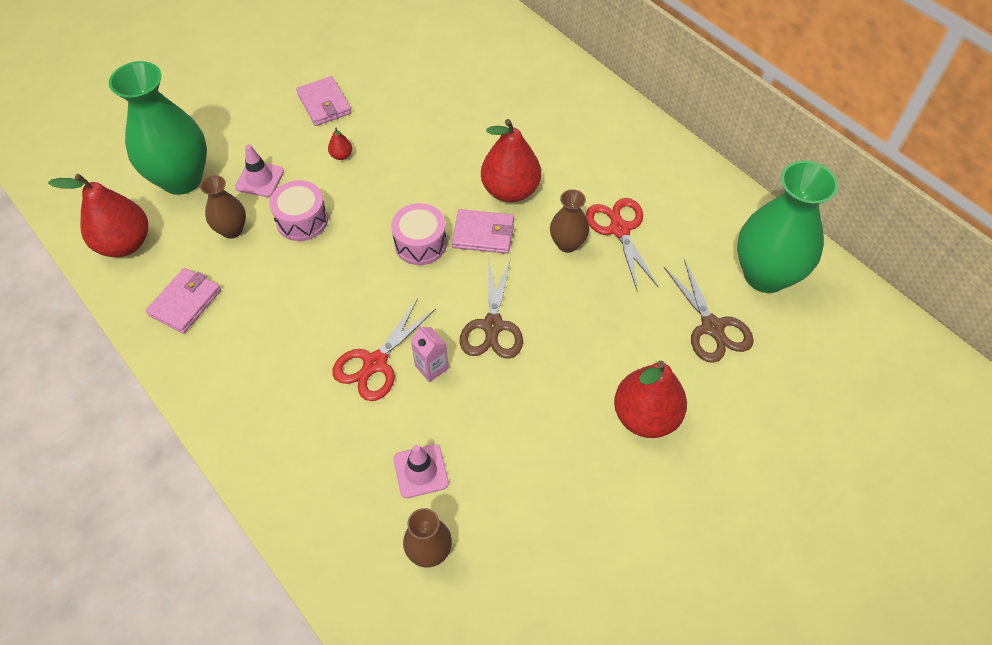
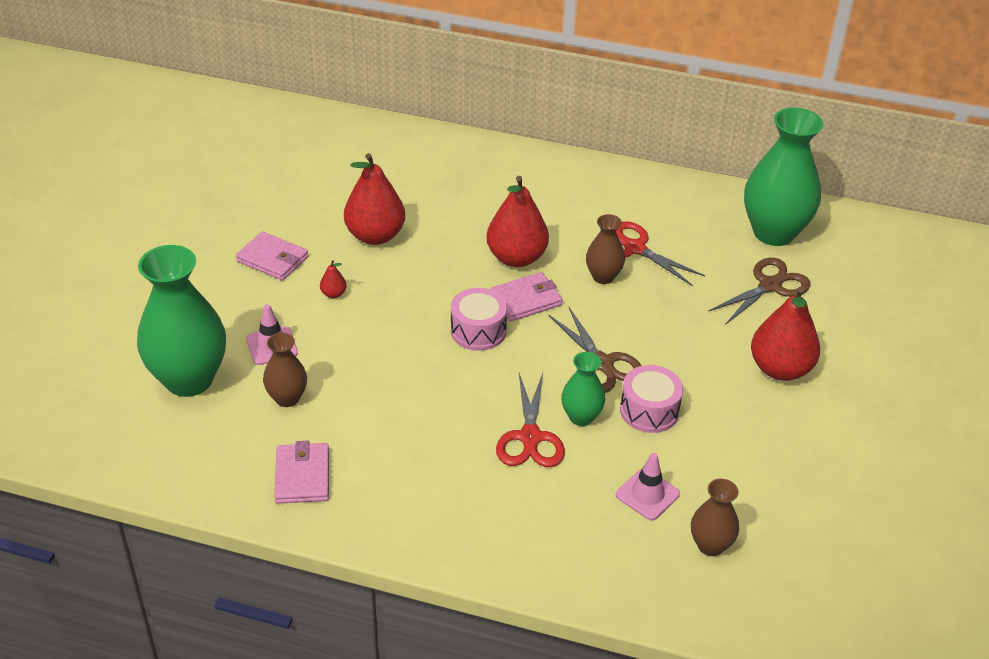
camera: 35 degrees left, 15 degrees down
(125, 243) = (186, 458): red pear -> red pear (375, 236)
(302, 220) = (349, 360): pink drum -> pink drum (649, 410)
(431, 367) = (581, 417): pink carton -> green vase
(712, 327) = (770, 285): brown scissors -> brown scissors turned 75 degrees counterclockwise

